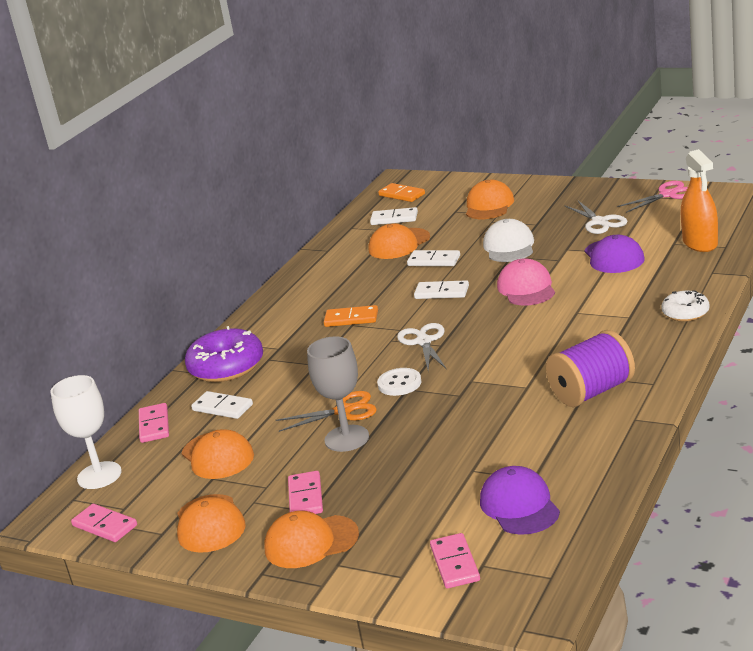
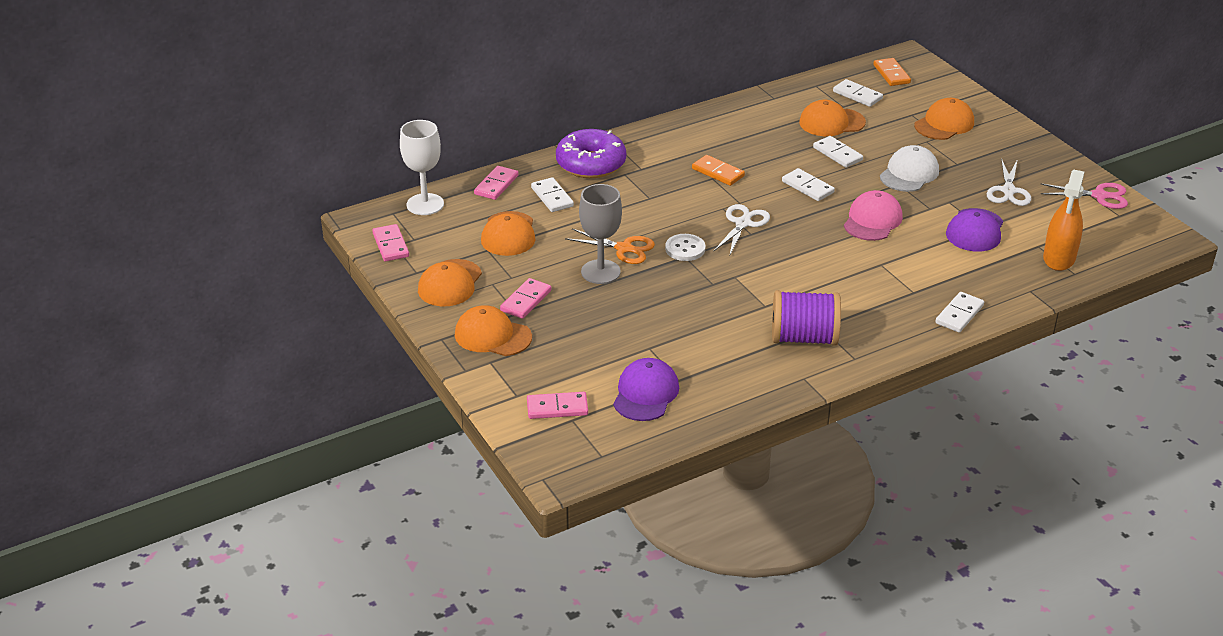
camera: 30 degrees right, 10 degrees up
(454, 563) = (557, 408): pink domino -> pink domino turned 60 degrees clockwise
(685, 313) = (959, 314): white donut -> white domino

